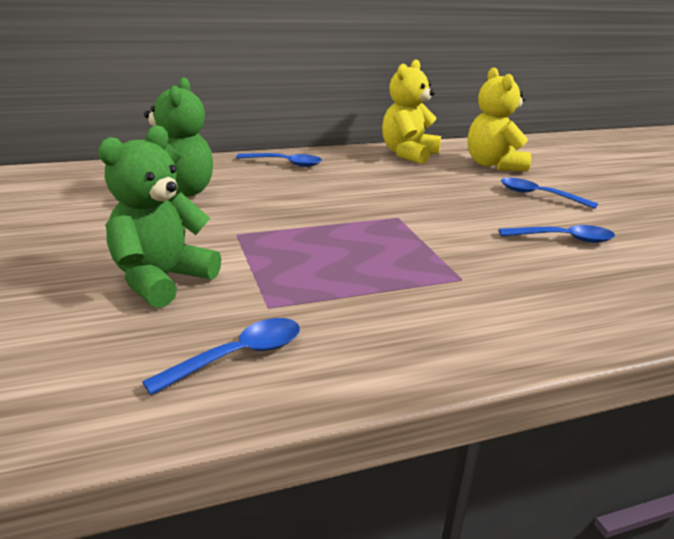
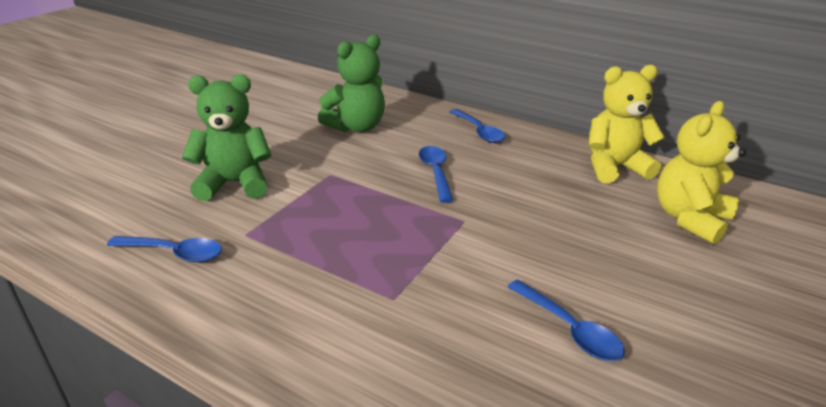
camera: 50 degrees right, 5 degrees up
(539, 195) = (659, 276): blue spoon -> blue spoon (435, 172)

